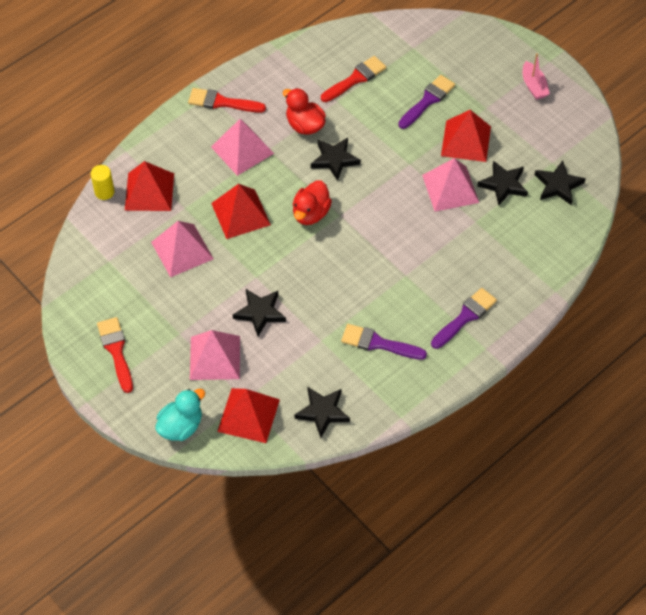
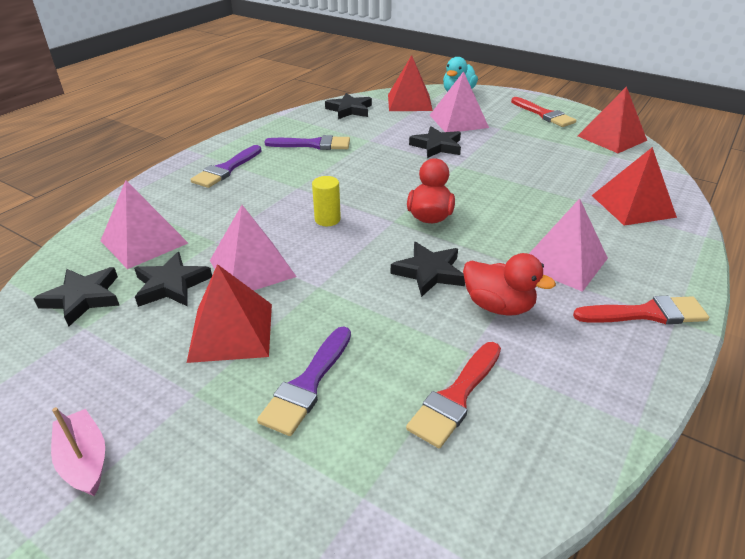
camera: 165 degrees right, 20 degrees down
(104, 192) = (680, 198): yellow cylinder -> yellow cylinder (327, 219)
(182, 250) = (548, 171): pink pyramid -> pink pyramid (144, 242)
(240, 214) = (512, 204): red pyramid -> red pyramid (612, 138)

